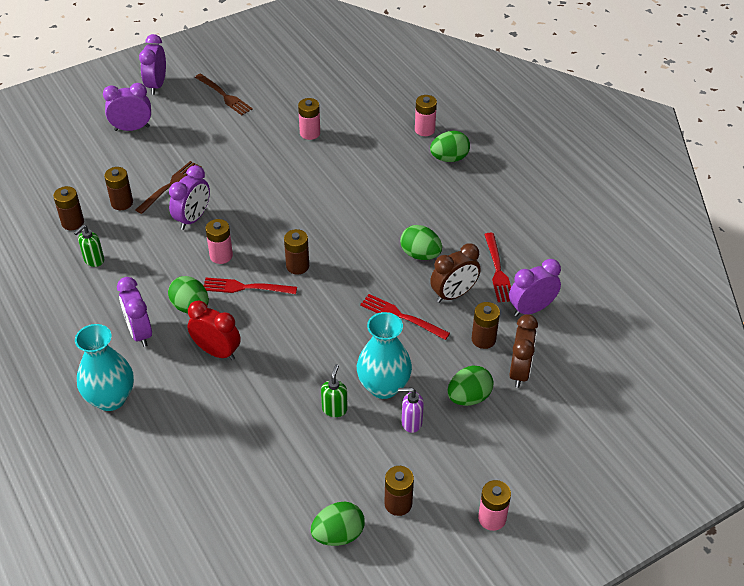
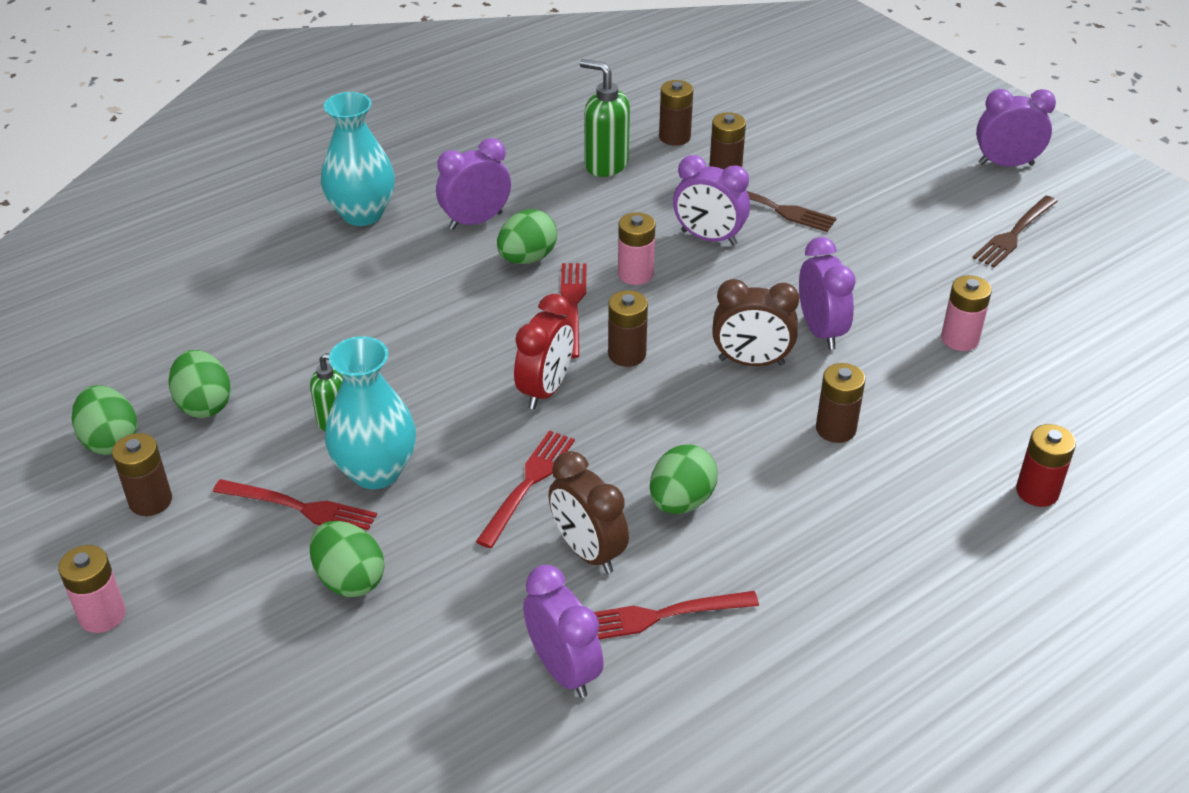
camera: 85 degrees right, 5 degrees down
(93, 260) = (605, 164): green soap dispenser -> green soap dispenser, size x1.59
(132, 128) = (891, 156): purple clock -> purple clock (821, 331)
(217, 352) = (444, 292): red clock -> red clock (545, 390)
(411, 423) = (301, 508): purple soap dispenser -> red fork
(424, 130) = (1037, 491): pink battery -> red battery
(449, 158) = (963, 533): green egg -> green egg (204, 404)
(483, 339) = (482, 597): brown battery -> brown battery (835, 429)
(519, 372) = (406, 651): brown clock -> brown clock (751, 362)

